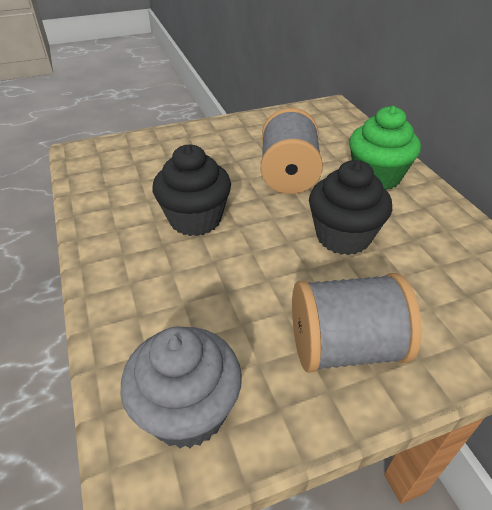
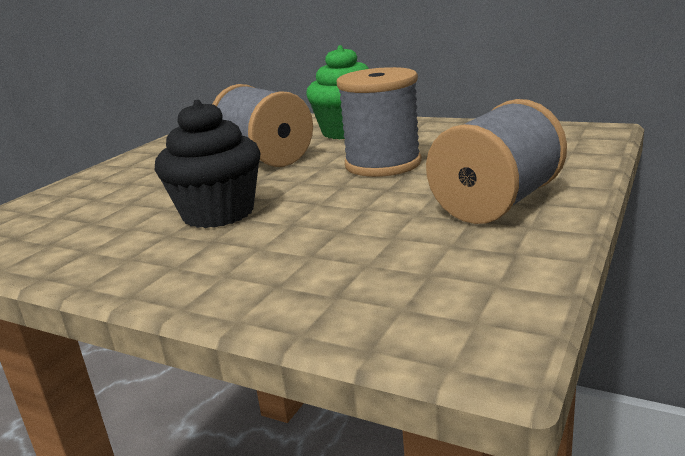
camera: 40 degrees left, 20 degrees down
(188, 411) = (448, 296): grey cupcake -> none
(343, 236) = (383, 164): black cupcake -> grey spool

